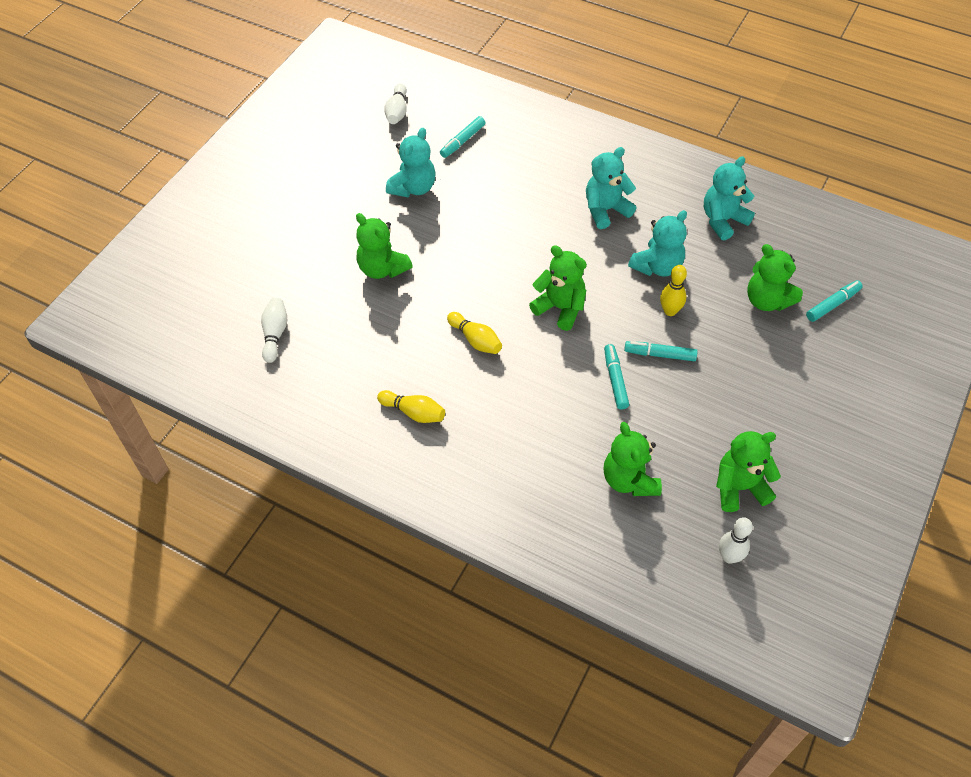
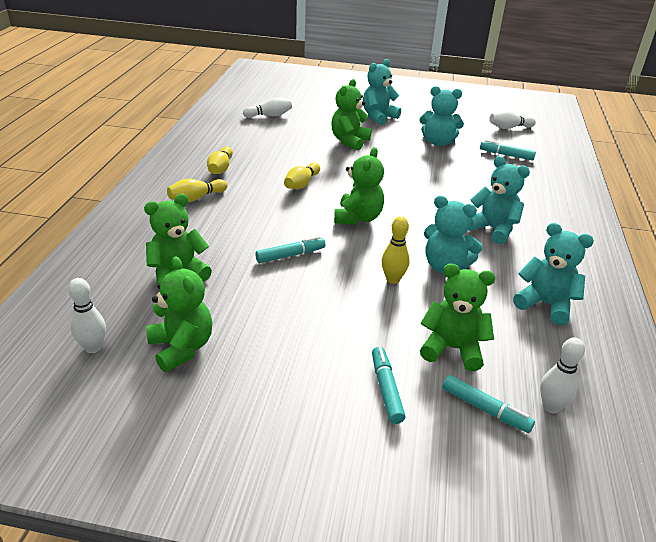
camera: 70 degrees right, 20 degrees down
(323, 221) = (378, 117): none -> turquoise teddy bear
(480, 446) = (196, 198): none -> yellow bowling pin
(660, 355) = (333, 278): turquoise marker -> turquoise marker (386, 389)
(767, 300) = (452, 348): green teddy bear -> green teddy bear turned 75 degrees clockwise
(834, 266) = (551, 407): none -> white bowling pin

